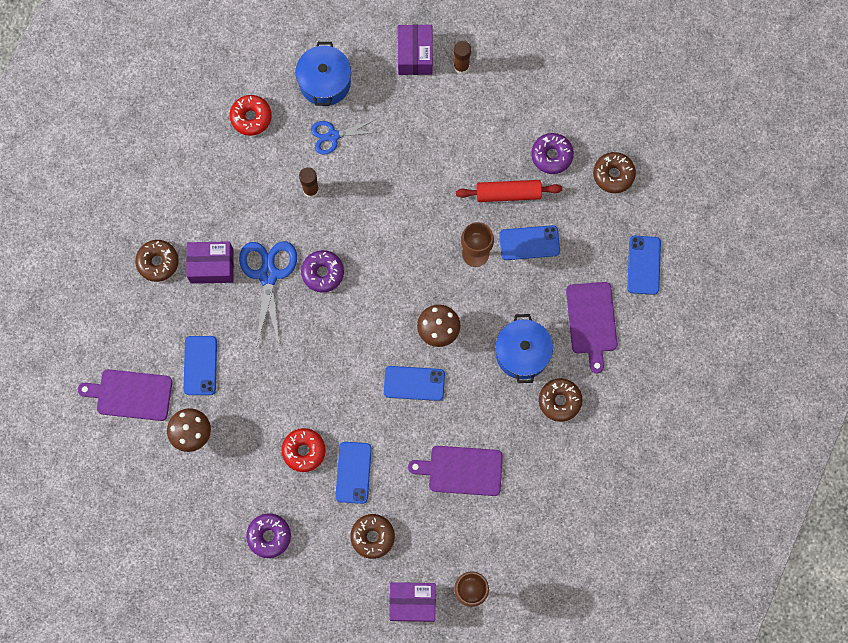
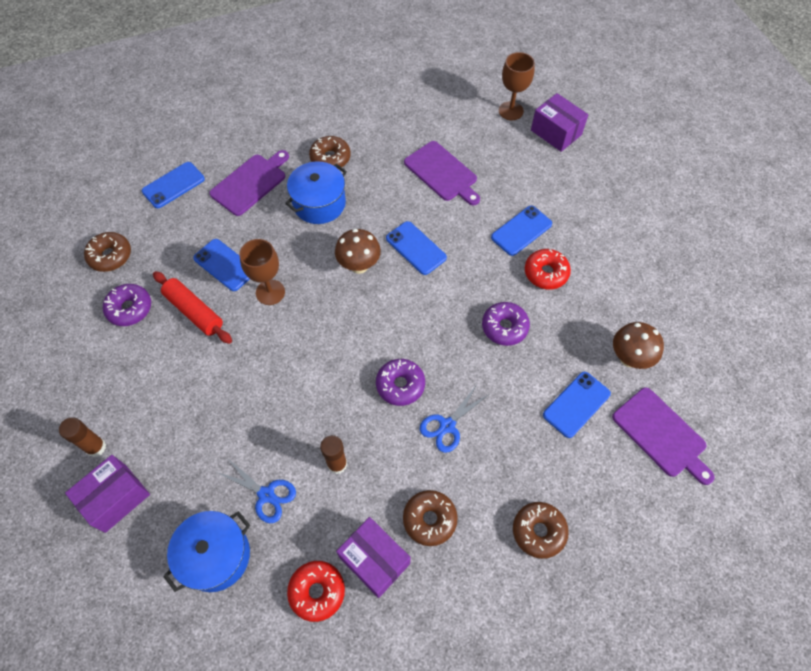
camera: 135 degrees left, 15 degrees down
(212, 266) = (490, 480): purple box -> purple box (374, 560)
(268, 274) = (447, 426): blue scissors -> blue scissors, size x0.62
(269, 536) = (625, 242): purple donut -> purple donut (504, 327)
(372, 536) = (546, 185): brown donut -> brown donut (429, 519)

